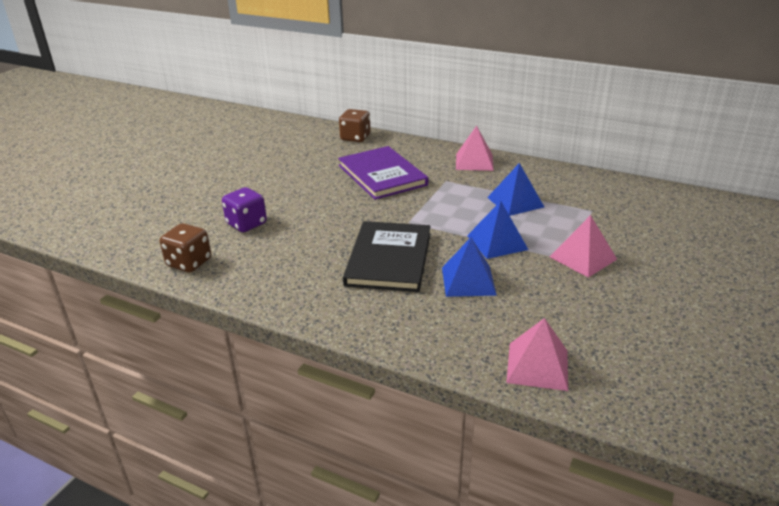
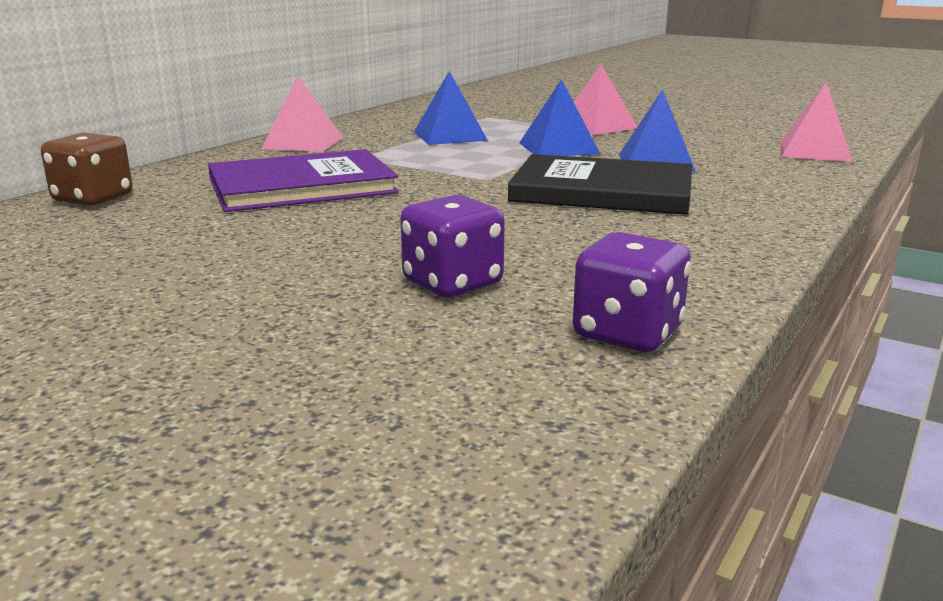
camera: 85 degrees left, 10 degrees down
(189, 263) = (627, 333): brown dice -> purple dice

